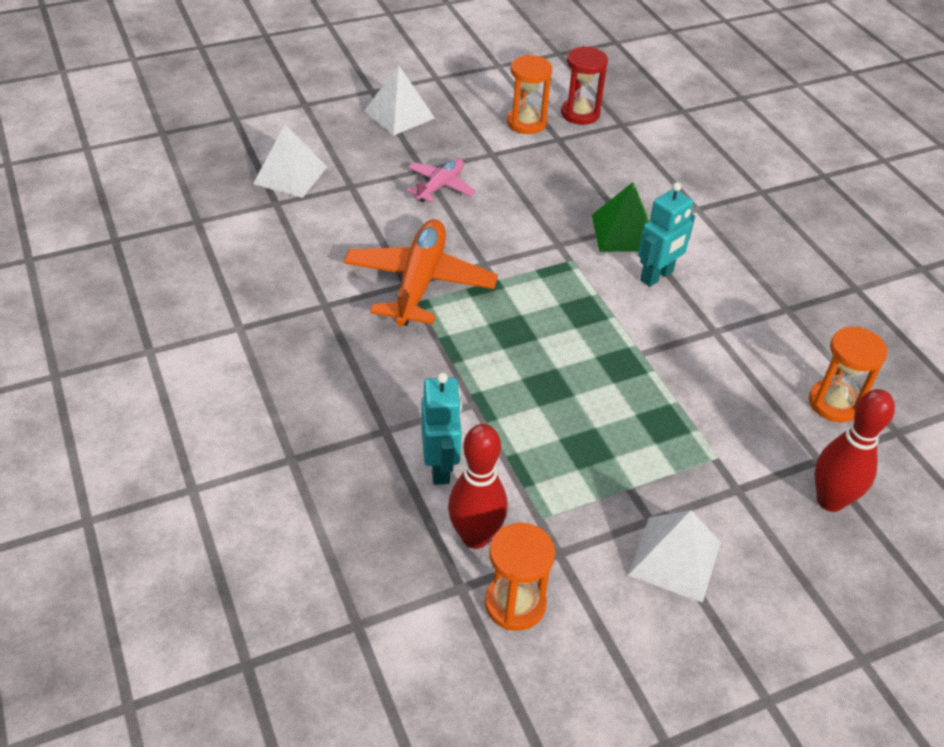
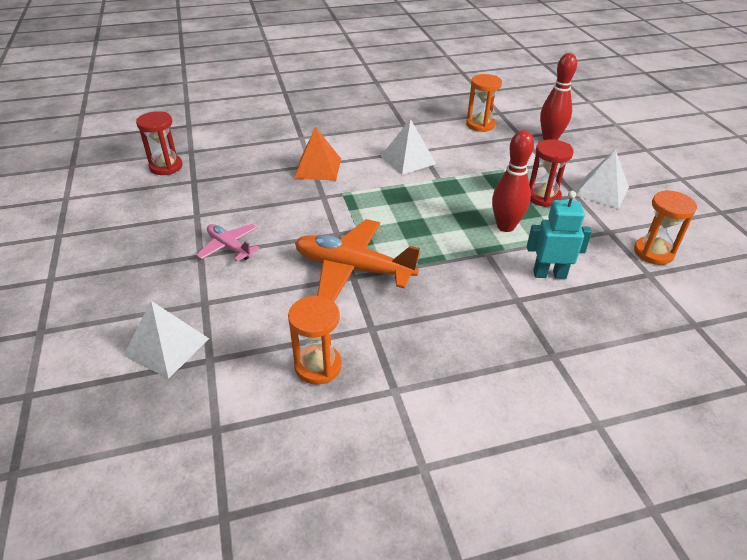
camera: 80 degrees left, 5 degrees down
(399, 114) = (105, 263): white pyramid -> white pyramid (408, 159)
(475, 537) = (606, 264): red bowling pin -> red bowling pin (505, 226)
(526, 123) = (163, 193): orange hourglass -> orange hourglass (318, 366)
(623, 232) = (318, 168): green pyramid -> orange pyramid
(630, 475) = (543, 197): none -> red hourglass
(657, 276) = (367, 162): turquoise robot -> none

